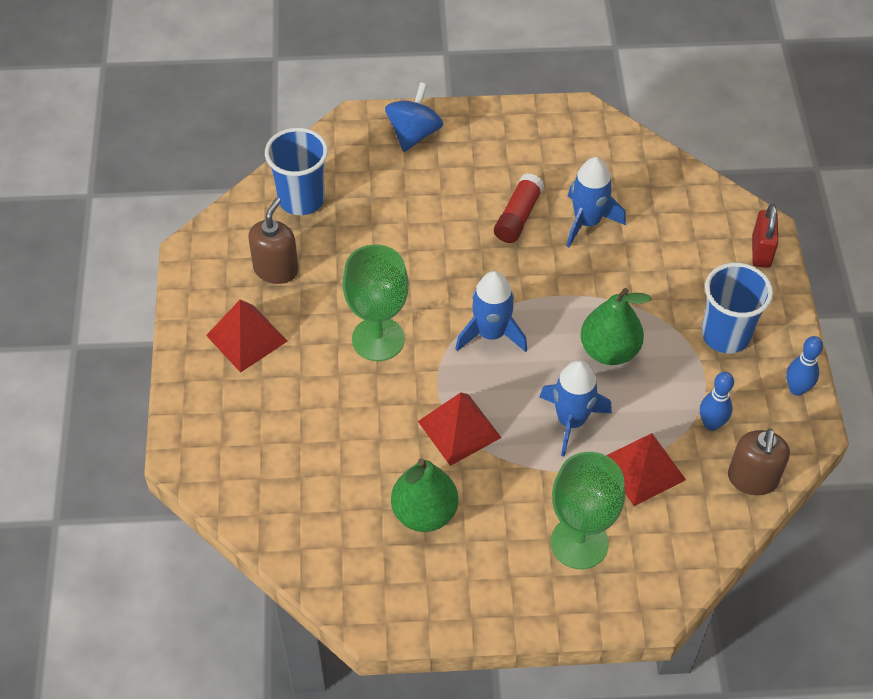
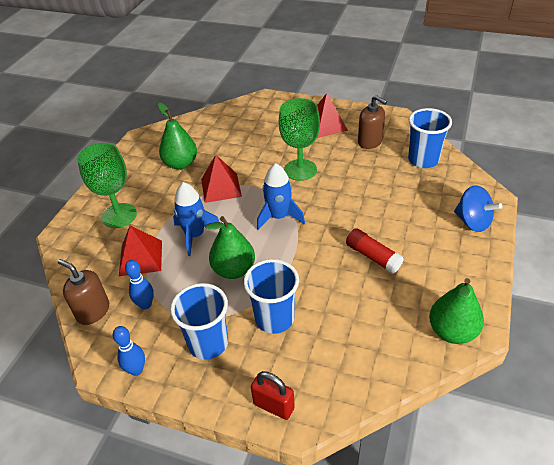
camera: 115 degrees right, 10 degrees down
(587, 222) = (353, 295): blue rocket -> none
(593, 132) = (452, 331): none -> green pear
(658, 284) = (274, 318): none -> blue cup

